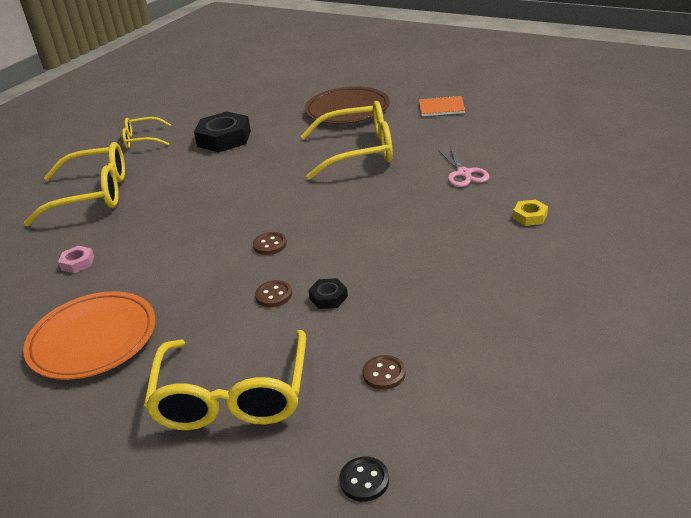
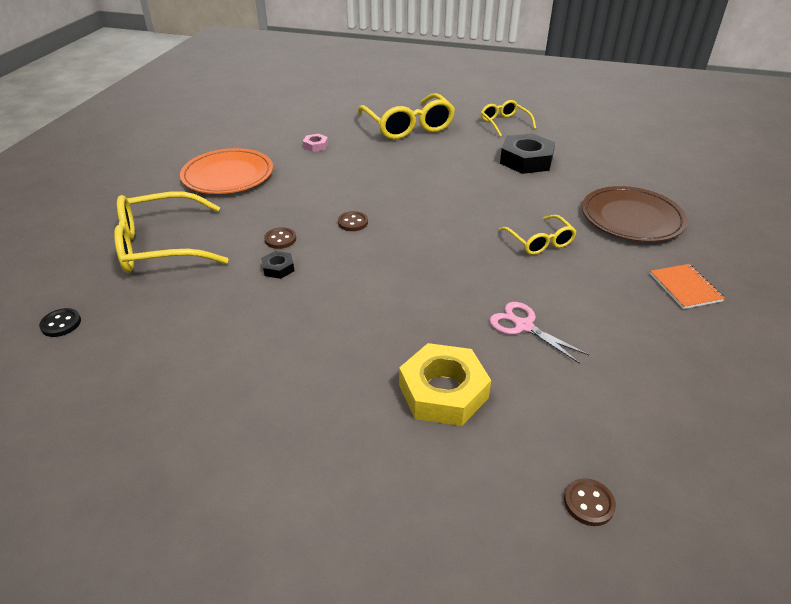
camera: 70 degrees right, 5 degrees up
(358, 151) = (539, 242): yellow glasses -> yellow glasses, size x0.55
(384, 374) = (175, 316): brown button -> brown button (588, 503)
(464, 174) = (523, 326): pink scissors -> pink scissors turned 75 degrees clockwise
(530, 216) = (443, 391): yellow nut -> yellow nut, size x2.11

